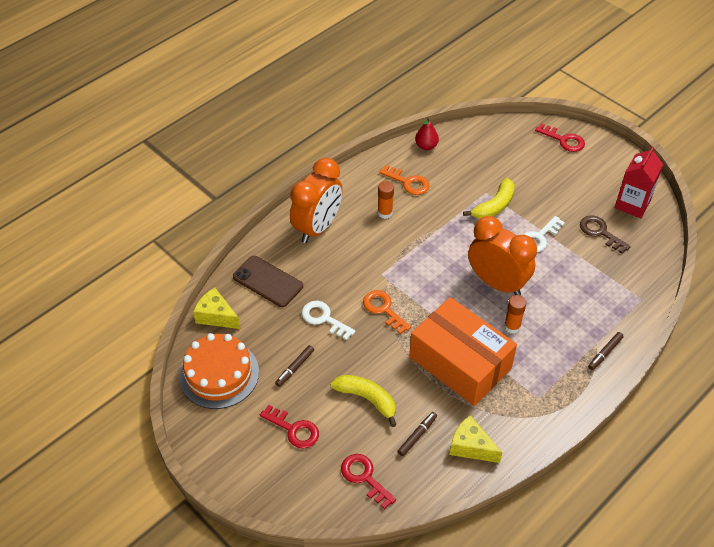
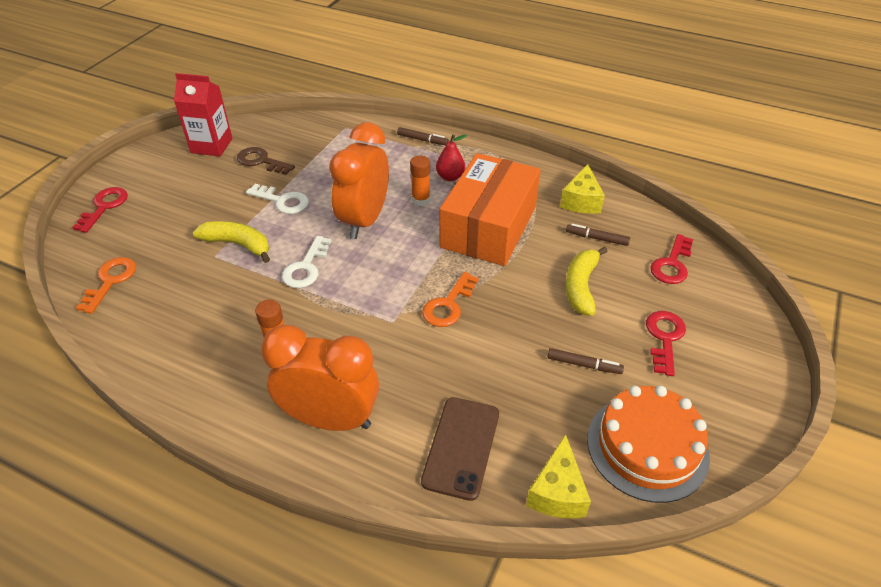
camera: 110 degrees left, 5 degrees down
(323, 318) = (493, 359): white key -> white key (306, 268)
(408, 182) = (209, 336): orange key -> orange key (111, 281)
(426, 146) = (124, 335): red pear -> red pear (450, 177)
(600, 232) = (261, 161): brown key -> brown key turned 90 degrees clockwise

